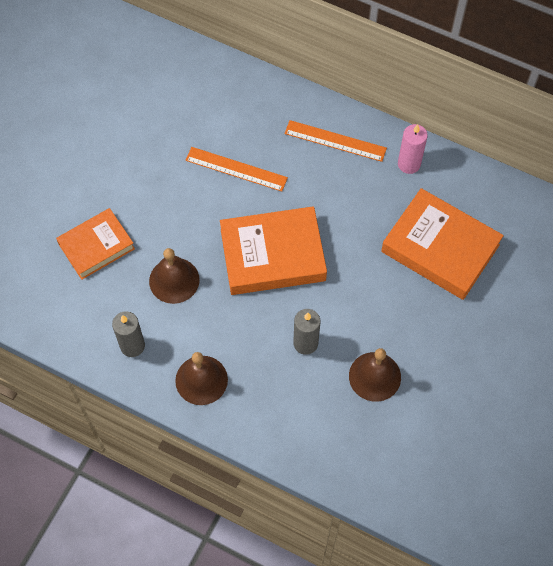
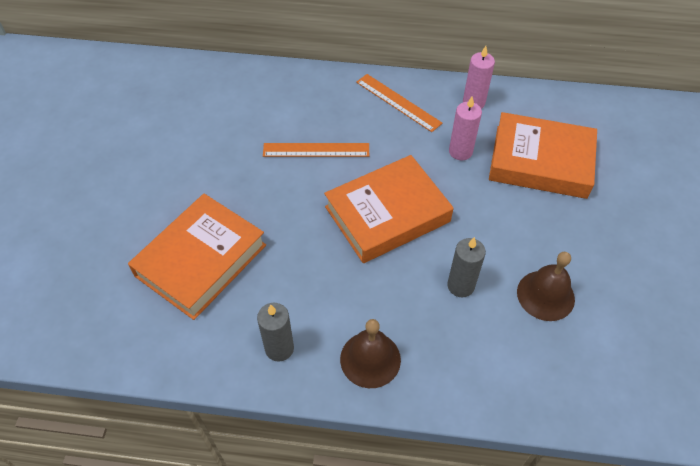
camera: 20 degrees left, 10 degrees down
(96, 246) = (201, 260): orange book -> orange book, size x1.55
(174, 280) = (297, 268): brown bell -> none
(335, 141) = (398, 102): orange ruler -> orange ruler turned 45 degrees clockwise
(369, 213) = (460, 151): none -> pink candle

